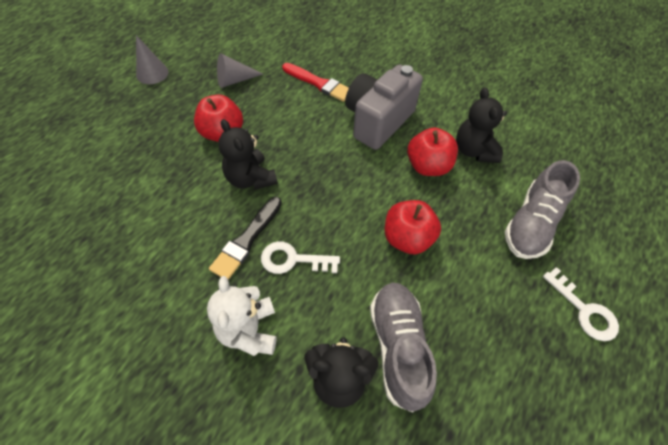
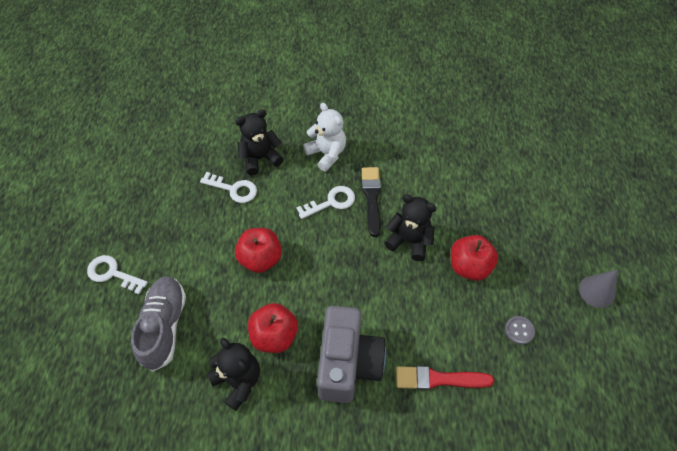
camera: 150 degrees right, 0 degrees up
(234, 80) = (519, 330): grey cone -> grey button
(398, 346) = (234, 189): grey shoe -> white key

